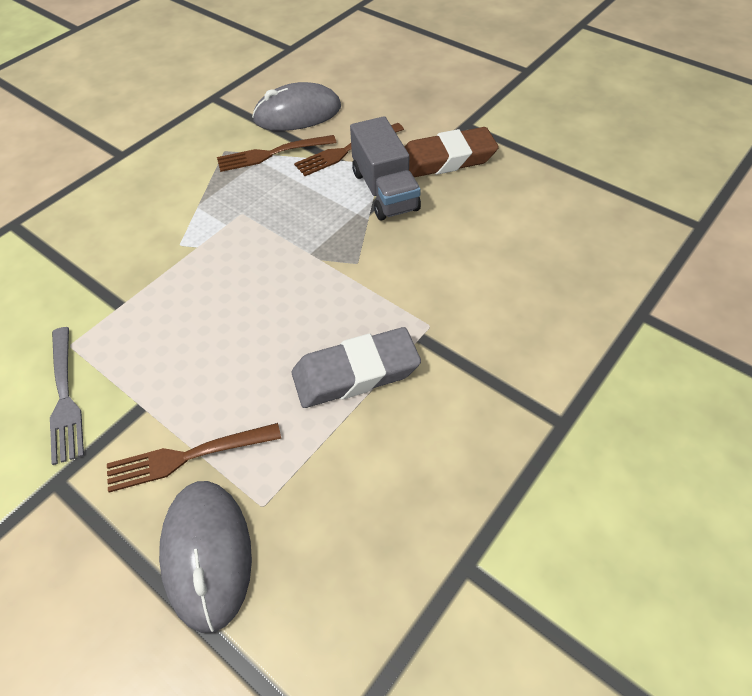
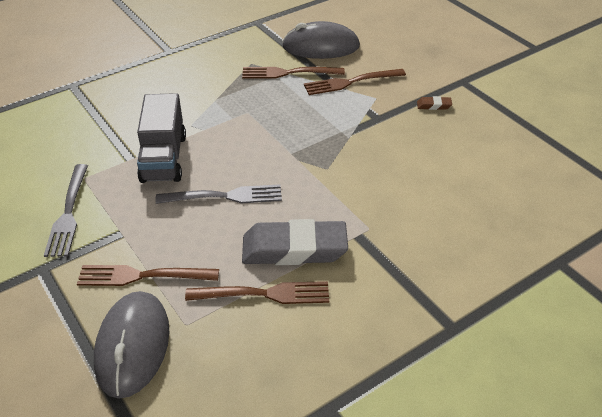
camera: 15 degrees right, 10 degrees down
(251, 326) = (224, 196): none -> grey fork
(341, 440) = (264, 294): none -> brown fork
(384, 191) = (371, 119): grey truck -> grey truck (163, 158)
(446, 159) = (434, 105): brown eraser -> brown eraser, size x0.40

